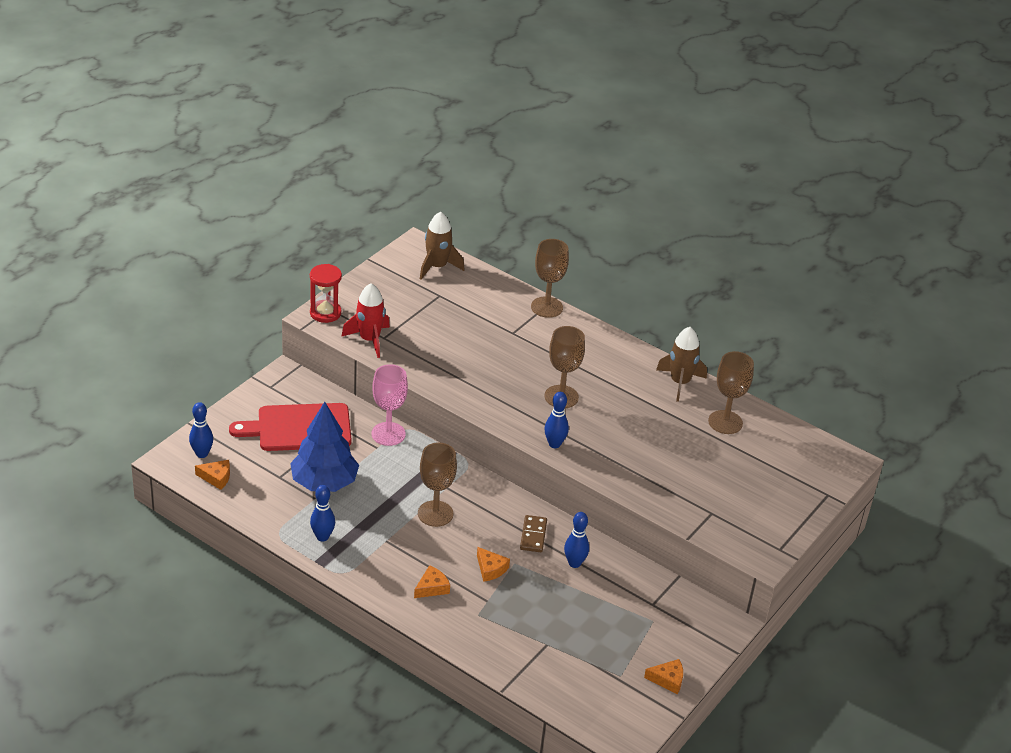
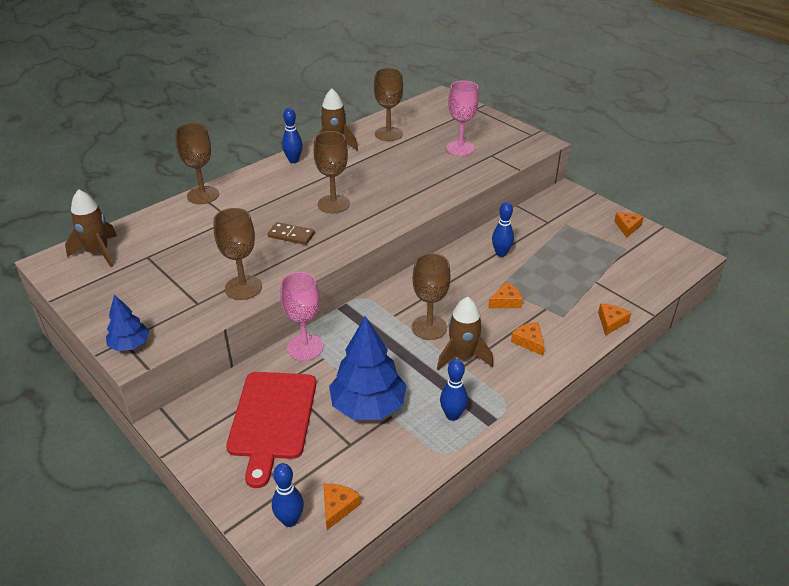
camera: 75 degrees left, 0 degrees up
(325, 313) = (130, 345): red hourglass -> blue tree
(369, 340) = (196, 314): red rocket -> none
(399, 540) = (462, 356): none -> brown rocket
(411, 359) = (243, 288): none -> brown goblet
(478, 654) = (611, 322): none -> orange cheese
(533, 535) = (465, 271): brown domino -> brown domino (291, 235)
(554, 444) = (396, 216): blue bowling pin -> blue bowling pin (293, 160)
(717, 485) = (460, 148): none -> pink goblet

